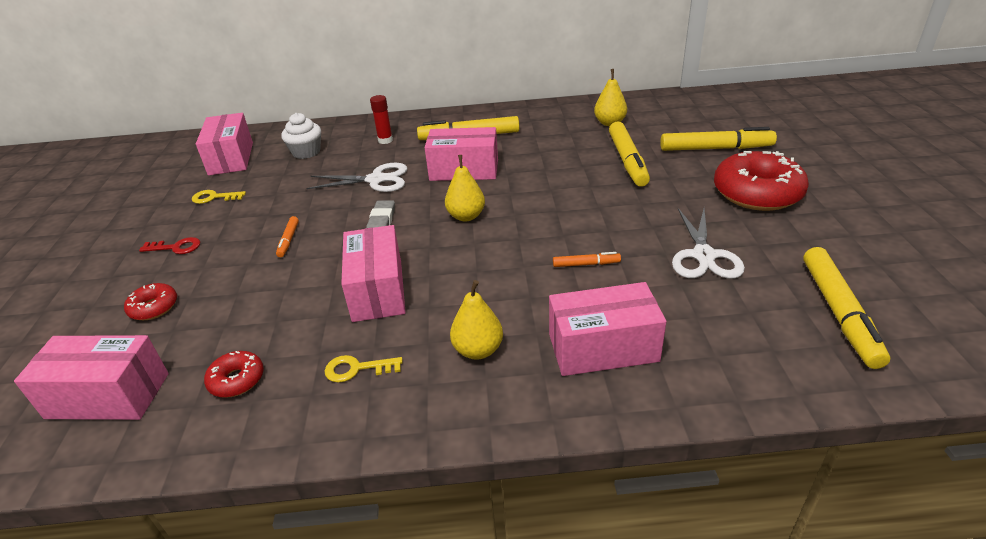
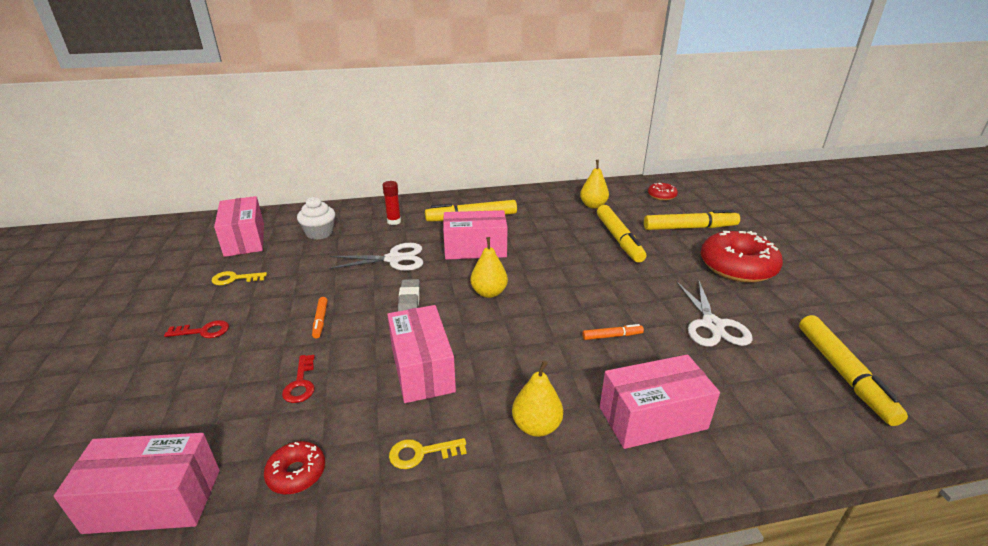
camera: 10 degrees left, 5 degrees down
(154, 307) = (190, 397): red donut -> red donut (661, 196)
(257, 299) = (301, 383): none -> red key

